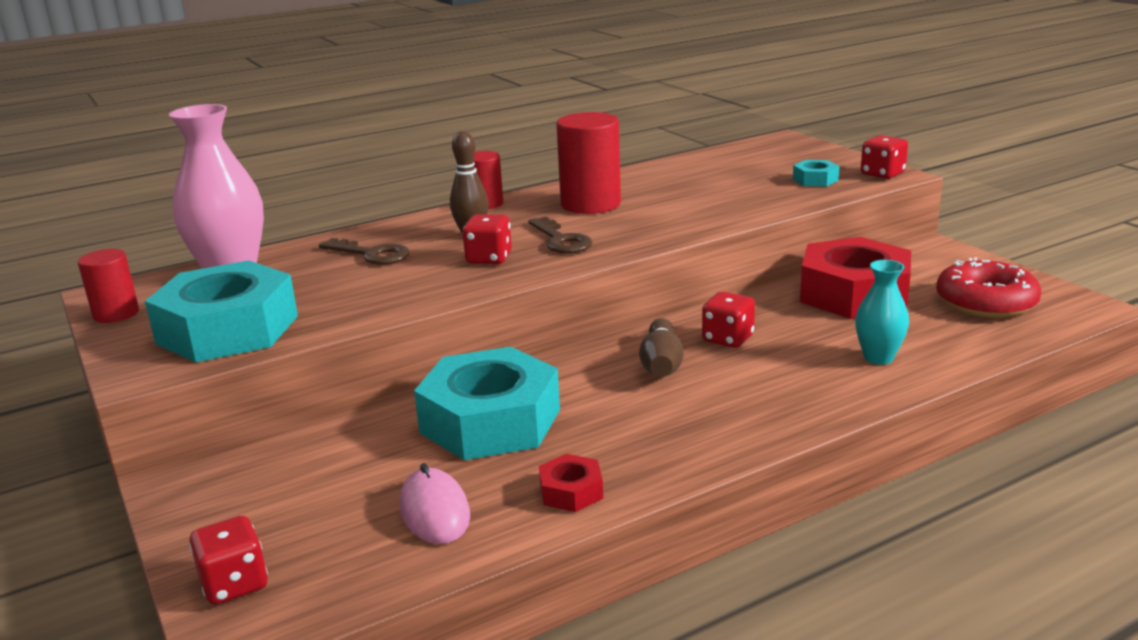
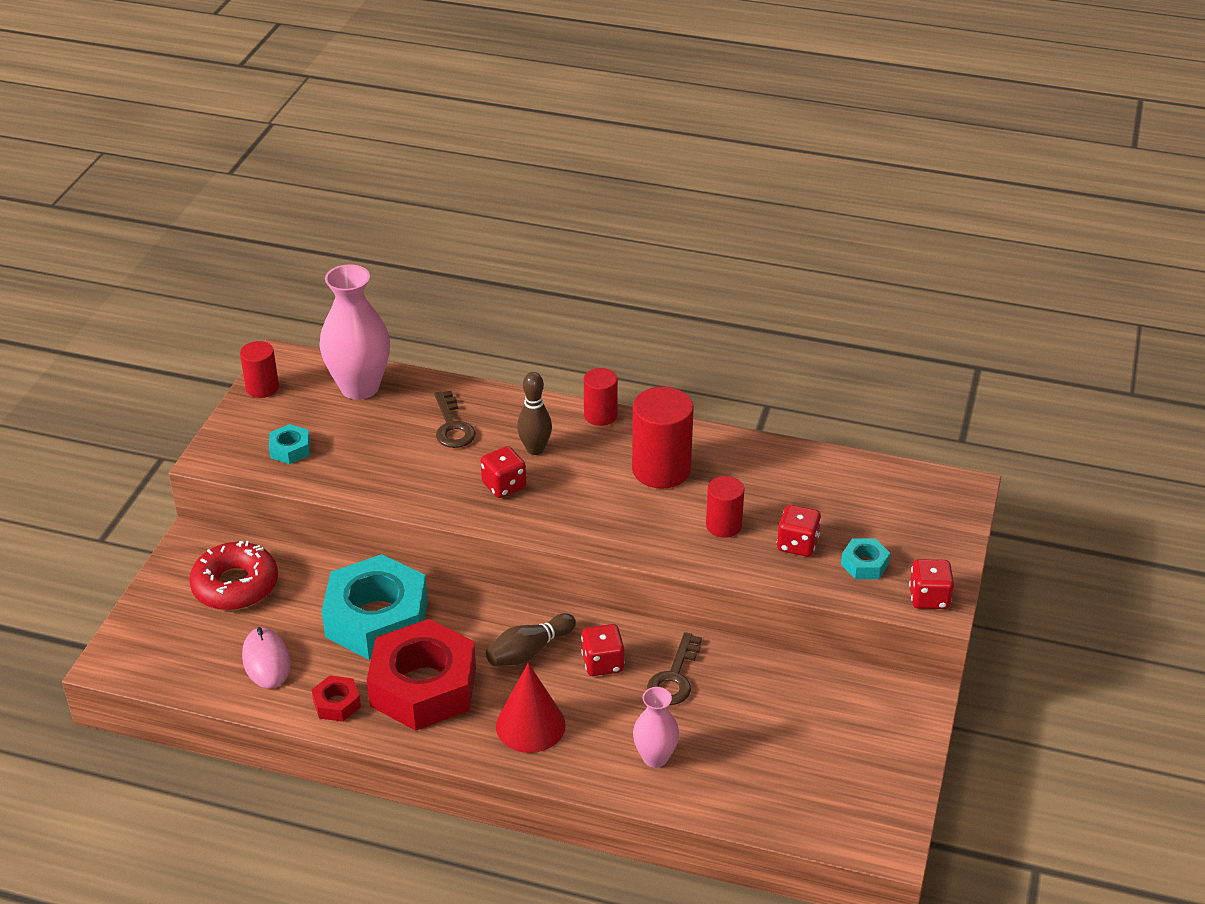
camera: 45 degrees right, 15 degrees up
(228, 329) = (290, 449): turquoise nut -> turquoise nut, size x0.43
(234, 584) = (142, 633): red dice -> red dice (797, 544)
(434, 511) = (266, 660): pink mouse -> pink mouse turned 45 degrees counterclockwise
(561, 240) = (573, 499): brown key -> brown key (674, 677)
(694, 204) = (723, 525): none -> red cylinder
(759, 398) = (530, 725): none -> red cone
(854, 294) = (758, 692): red nut -> red nut (423, 686)
(878, 358) = (655, 757): turquoise vase -> pink vase
(986, 302) = (826, 776): red donut -> red donut (235, 585)

